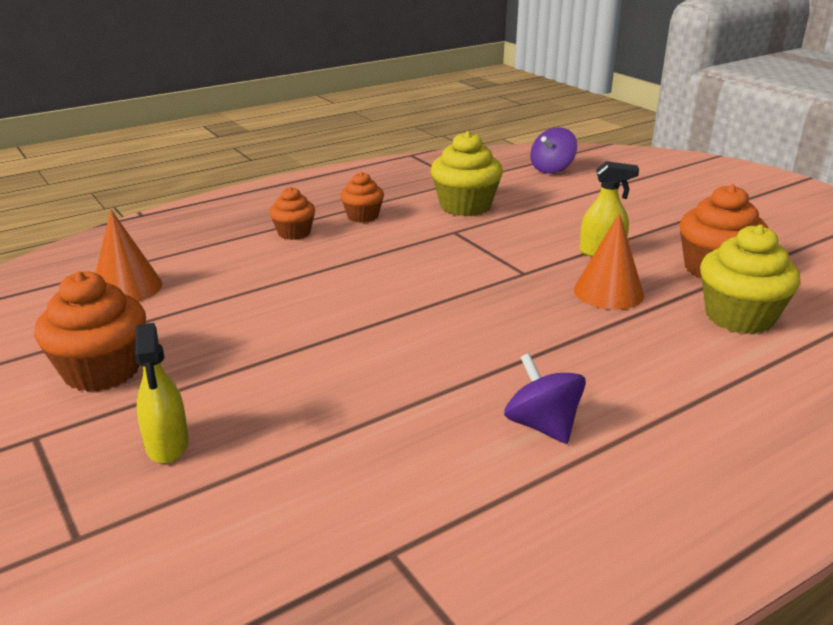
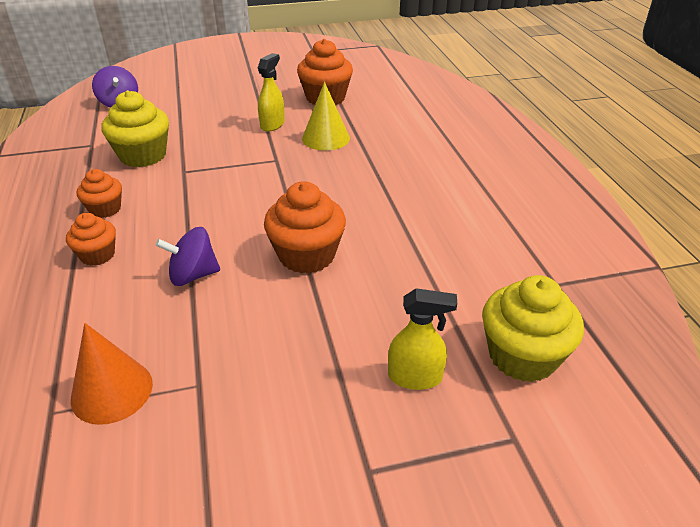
camera: 70 degrees left, 10 degrees up
(102, 370) = (276, 417): orange cupcake -> orange cupcake (307, 255)
(542, 425) = (457, 202): purple spinning top -> purple spinning top (193, 275)
(608, 292) = (326, 138): orange cone -> yellow cone
(739, 317) = (382, 109): yellow cupcake -> yellow cupcake (522, 356)

